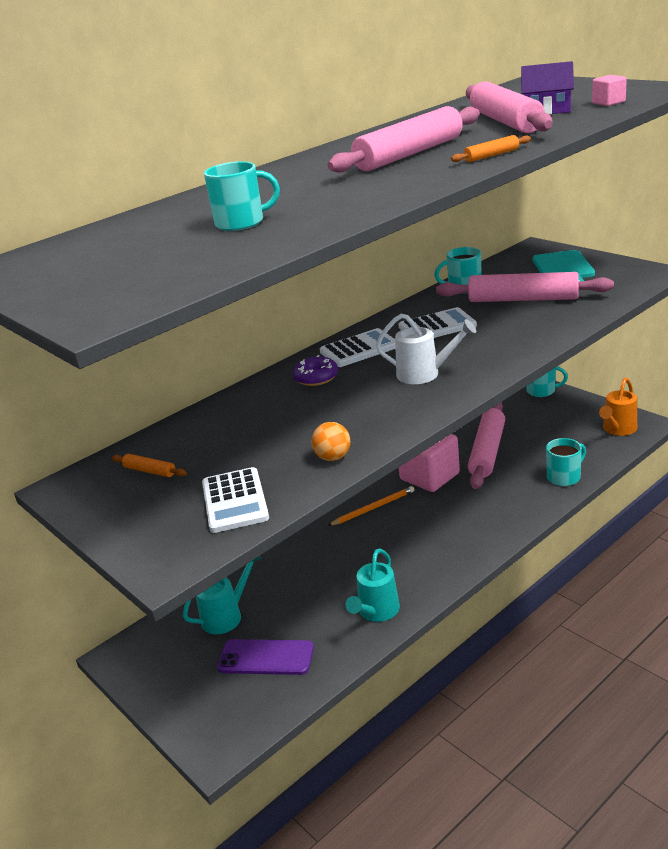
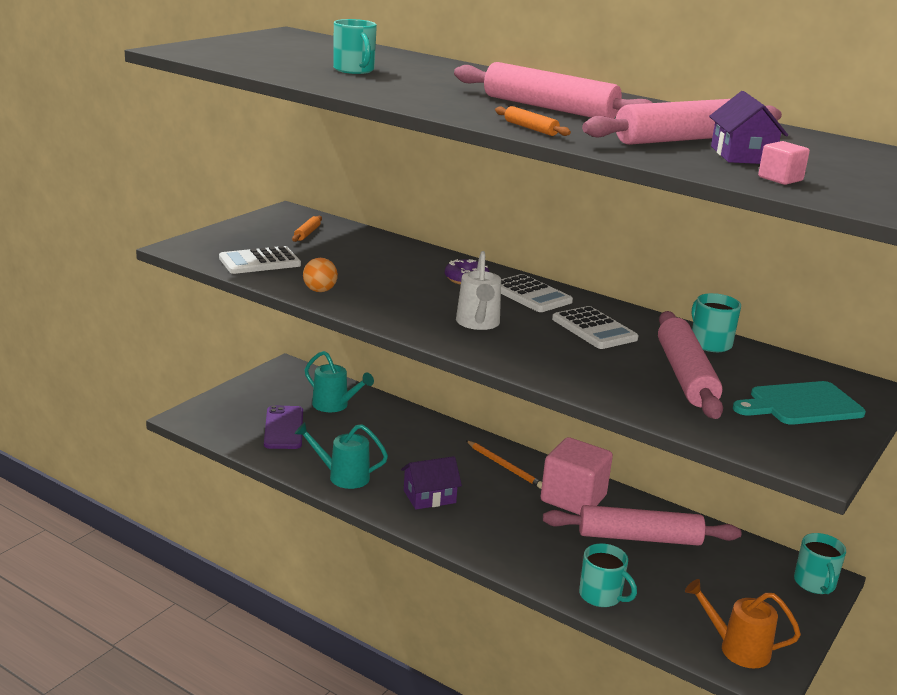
camera: 70 degrees right, 5 degrees down
(419, 555) = (429, 497): none -> purple house

